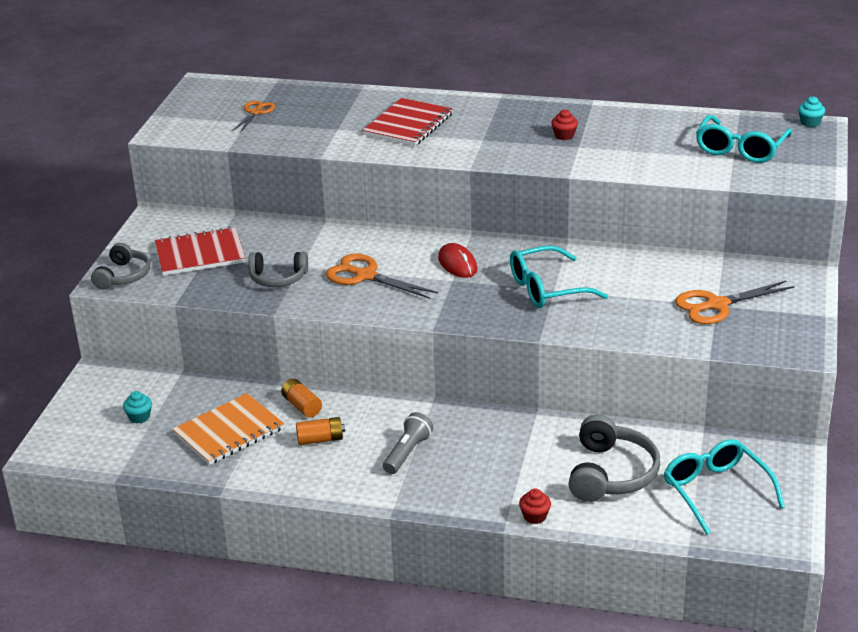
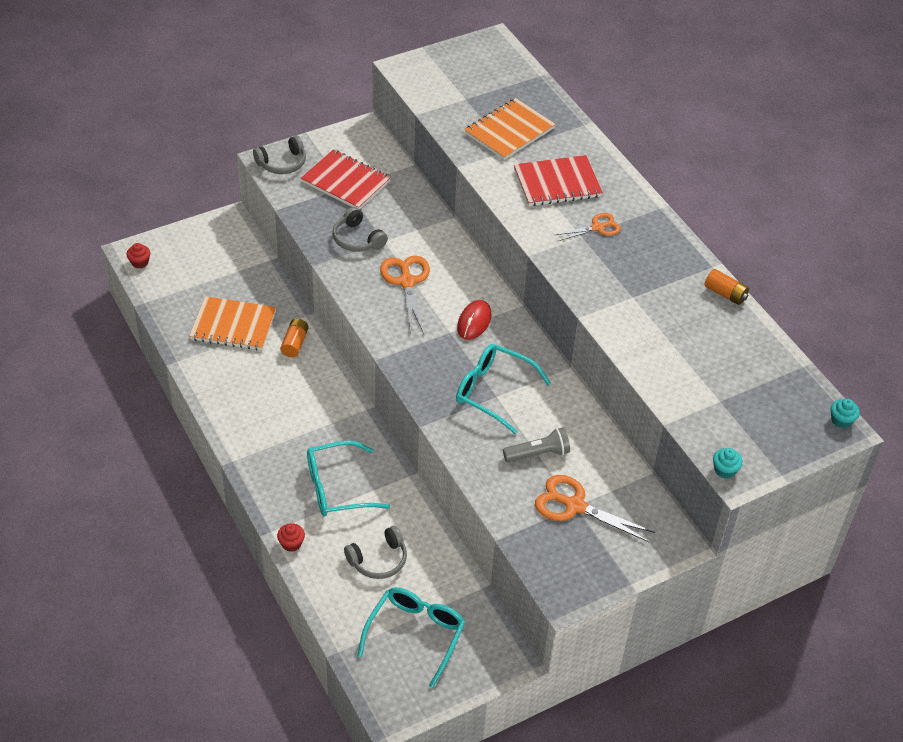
camera: 45 degrees right, 15 degrees up
(139, 417) = (207, 272): turquoise cupcake -> turquoise cupcake (724, 470)
(255, 112) = (483, 94): orange scissors -> orange scissors (597, 227)
(317, 119) = (509, 131): none -> orange notebook
(320, 439) = (268, 377): orange battery -> orange battery (725, 294)
(407, 452) = (297, 431): grey flashlight -> grey flashlight (538, 454)
(564, 136) = (640, 279): red cupcake -> red cupcake (140, 262)
(611, 474) = (378, 560): grey headphones -> grey headphones, size x0.66
(740, 149) = (740, 398): turquoise glasses -> turquoise glasses (337, 488)

